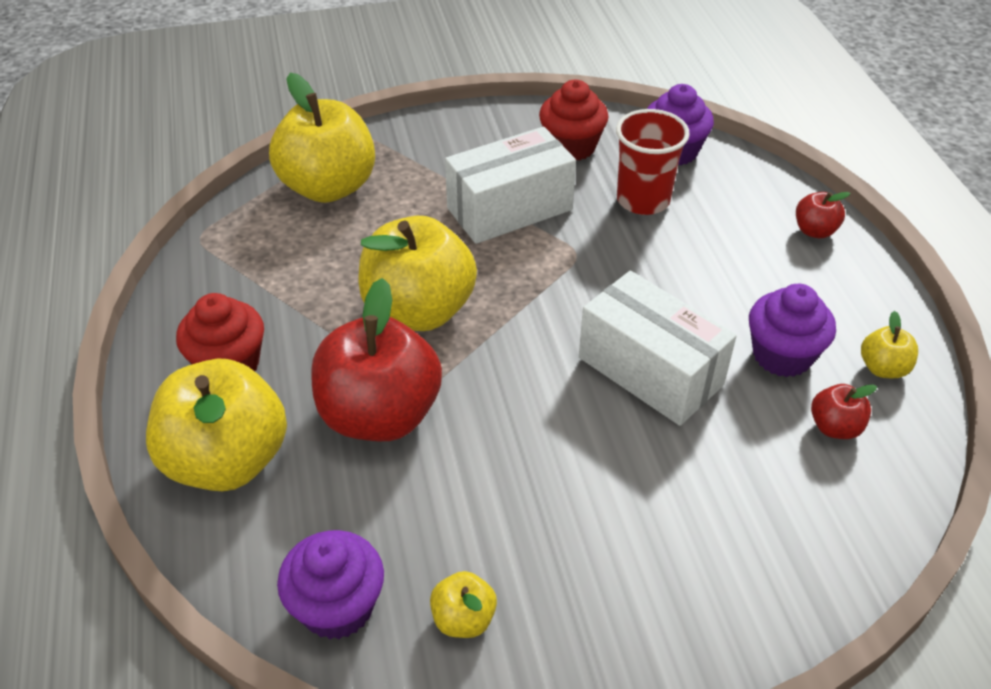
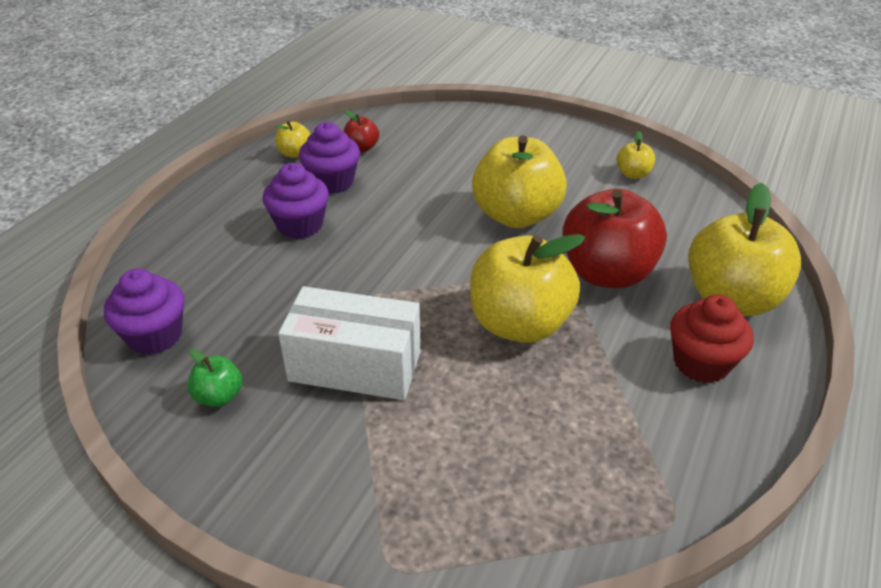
camera: 140 degrees left, 5 degrees down
(328, 187) = (492, 503): yellow apple -> yellow apple (516, 215)
(337, 607) = (696, 205): purple cupcake -> purple cupcake (300, 225)
(571, 147) = (219, 396): red cupcake -> green apple
(643, 200) = (249, 309): red cup -> none
(650, 371) = (414, 211): white box -> none
(814, 231) = (188, 224): red apple -> none

